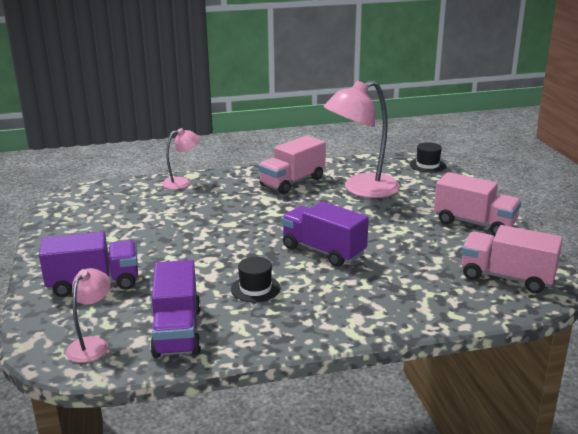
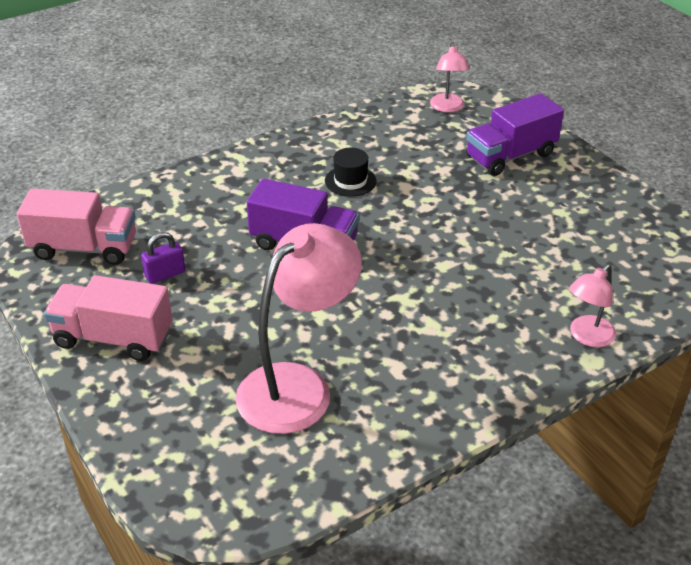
camera: 160 degrees right, 15 degrees up
(177, 332) = (389, 129): purple truck -> none
(292, 182) = (418, 380): pink truck -> none
(427, 165) = (194, 502): black hat -> none
(437, 250) = (165, 274): none -> purple padlock

